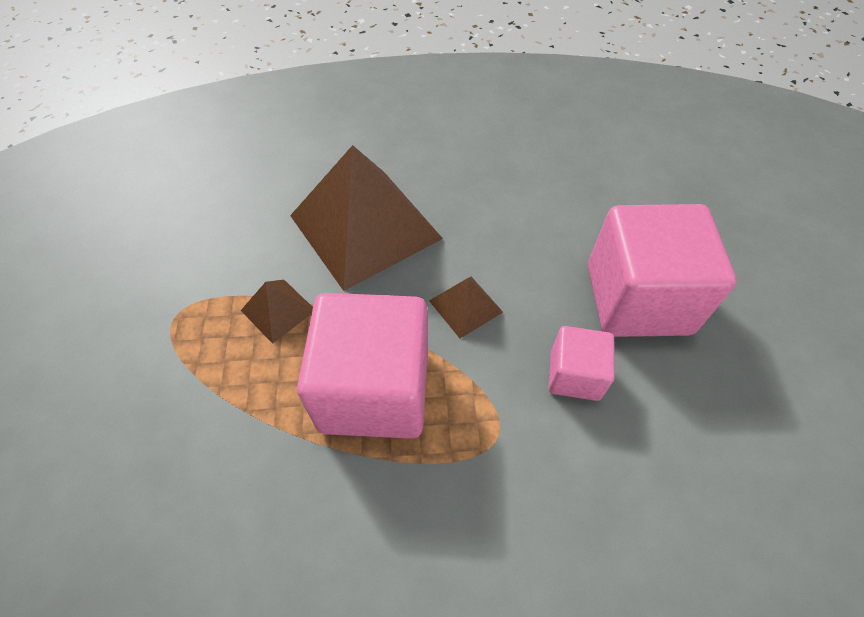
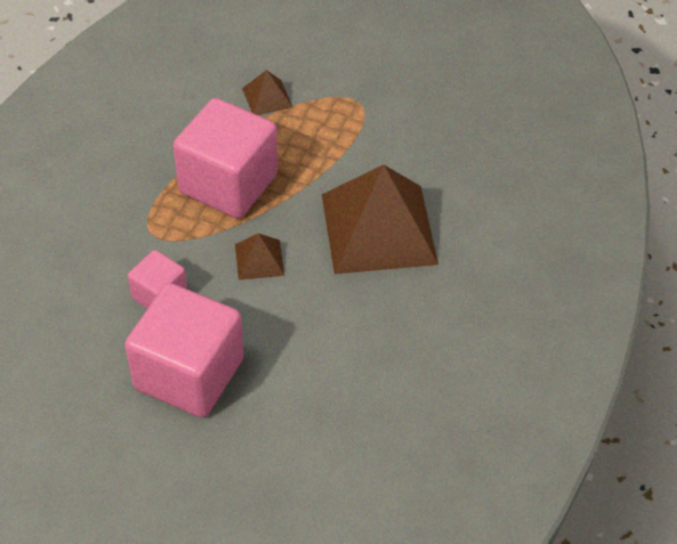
camera: 115 degrees right, 5 degrees down
(278, 310) = (327, 154): brown pyramid -> brown pyramid (267, 97)

